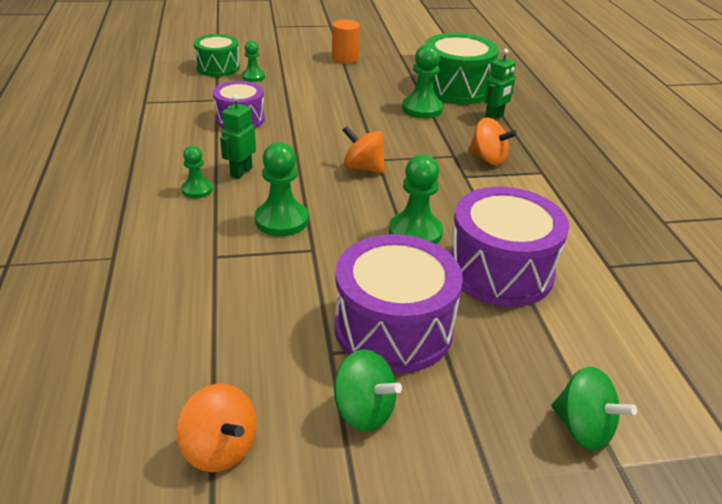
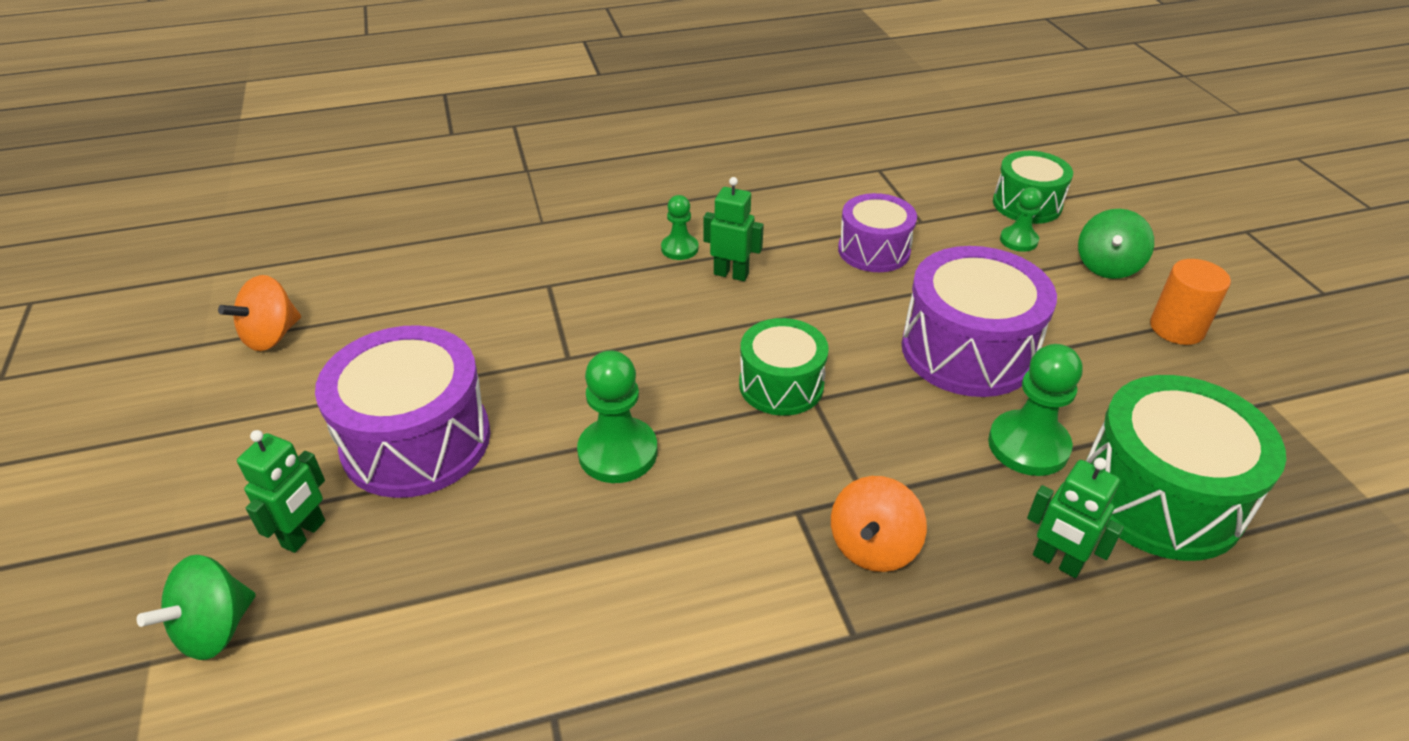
camera: 85 degrees right, 5 degrees up
(281, 220) = (627, 323): green pawn -> none
(363, 168) = (781, 385): orange spinning top -> green drum
(364, 410) = (292, 425): green spinning top -> green spinning top (1107, 266)
(490, 386) = (304, 534): none -> green robot
(500, 270) = (533, 552): purple drum -> purple drum (967, 350)

